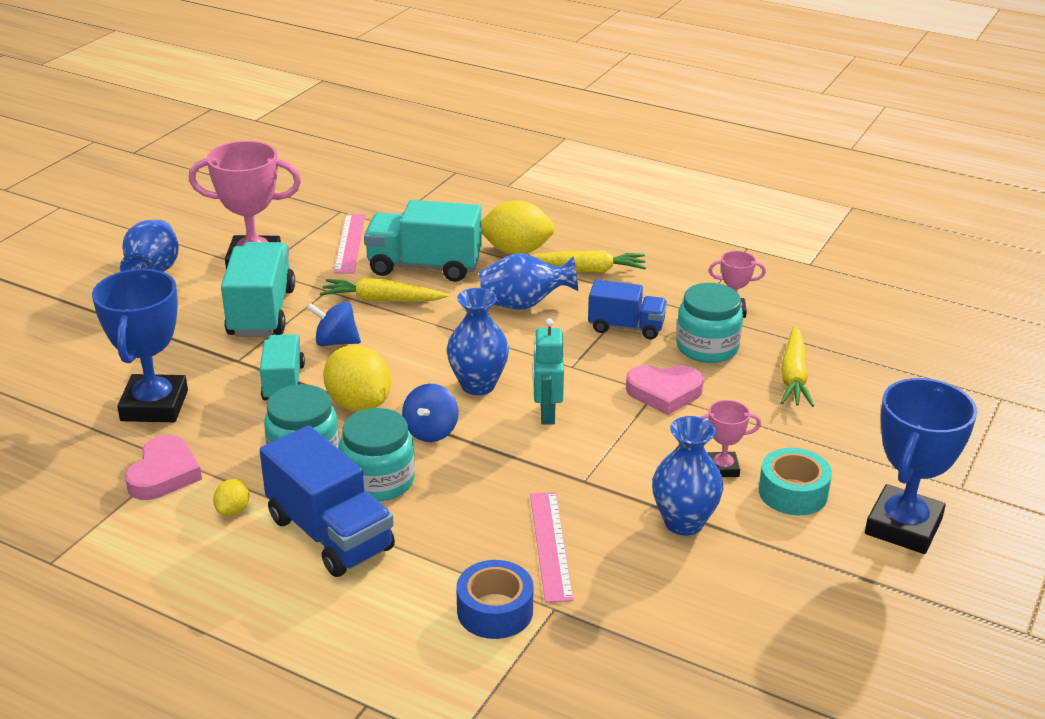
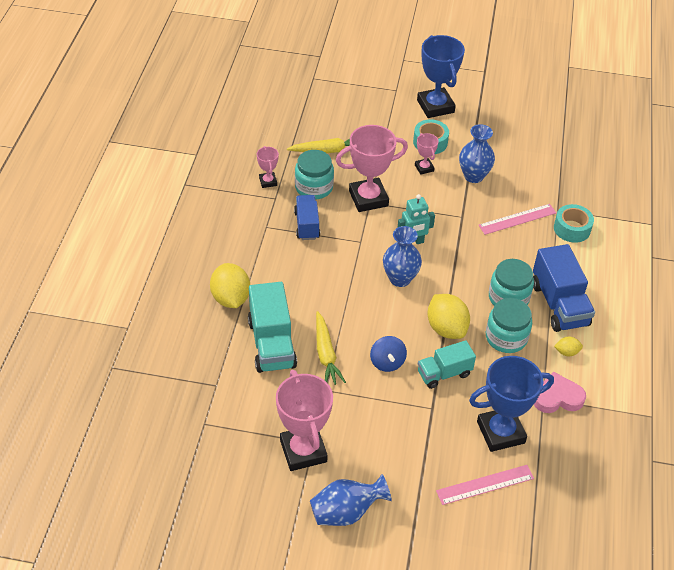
camera: 110 degrees left, 15 degrees up
(261, 312) = (370, 418): turquoise truck -> none
(330, 534) = (559, 304): blue truck -> blue truck turned 135 degrees clockwise
(350, 243) = (254, 399): pink ruler -> pink ruler (485, 484)
(359, 404) = (446, 328): yellow lemon -> yellow lemon turned 60 degrees counterclockwise
(431, 431) = (454, 288): blue spinning top -> none
(495, 611) = (572, 229): blue tape -> turquoise tape
(524, 305) = (300, 278): blue vase -> none
(587, 270) = (243, 256): yellow carrot -> none
(664, 393) = (368, 198): pink heart -> pink trophy
(903, 526) = (435, 106): blue trophy -> blue trophy turned 60 degrees clockwise

